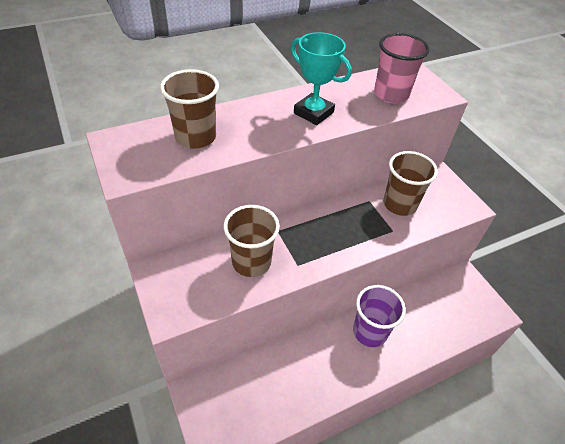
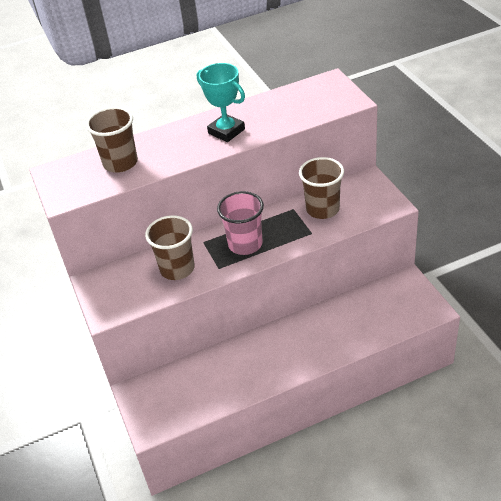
camera: 10 degrees right, 5 degrees down
(370, 332) = (301, 334): purple cup -> none
(391, 94) = (302, 106): pink cup -> pink cup (245, 244)

